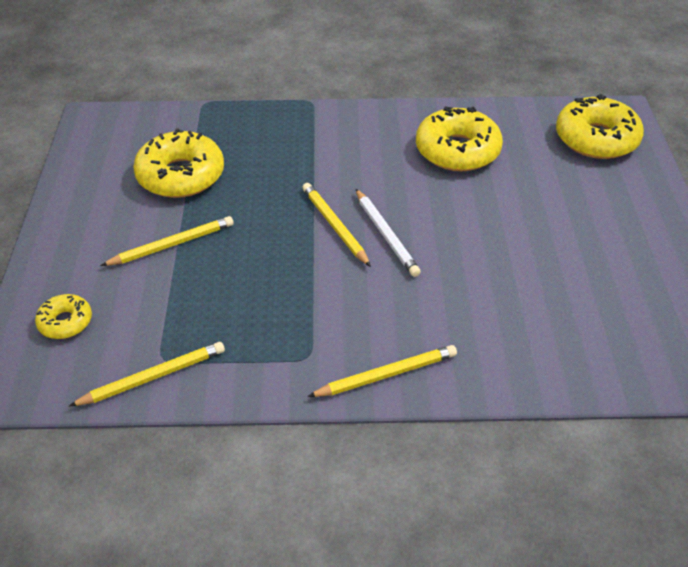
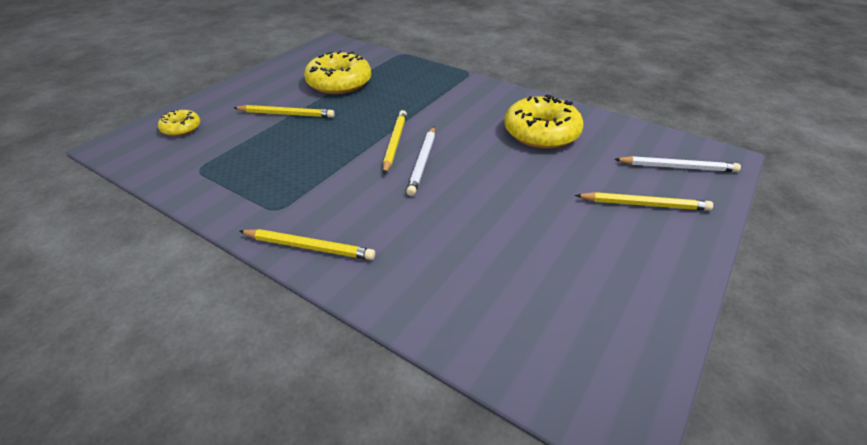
camera: 35 degrees right, 5 degrees down
(153, 377) = (180, 176): yellow pencil -> yellow pencil (644, 204)
(596, 139) = (677, 167): yellow donut -> white pencil

